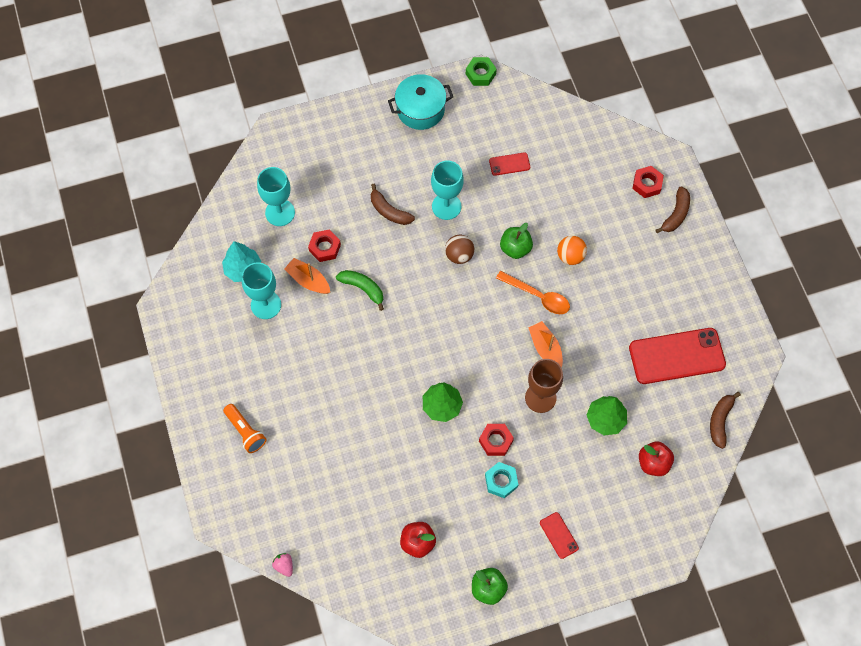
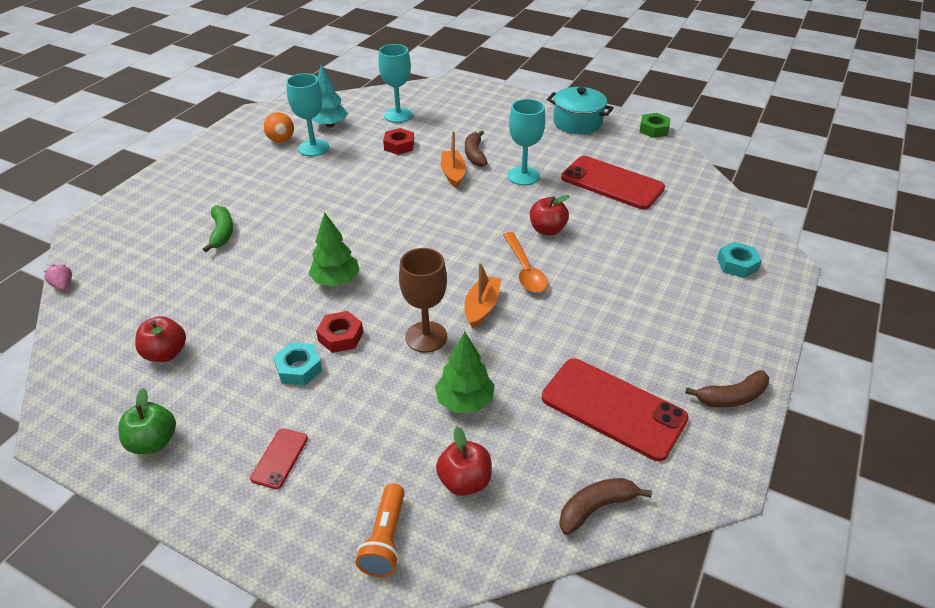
camera: 45 degrees right, 25 degrees down
(245, 431) = (186, 196): orange flashlight -> orange flashlight (385, 539)
(284, 566) = (63, 286): pink strawberry -> pink strawberry turned 45 degrees counterclockwise
(308, 280) = (361, 153): orange boat -> orange boat (453, 174)
(363, 288) = (390, 179): green banana -> green banana (222, 233)
(459, 255) = (493, 206): brown ball -> none
(509, 164) = (612, 183): red phone -> red phone, size x2.18
(515, 248) = (547, 230): green apple -> red apple
(570, 256) = (593, 264): orange ball -> orange ball (281, 140)
(647, 184) = (737, 264): red nut -> turquoise nut
(676, 214) = (746, 302): brown banana -> brown banana (731, 397)

